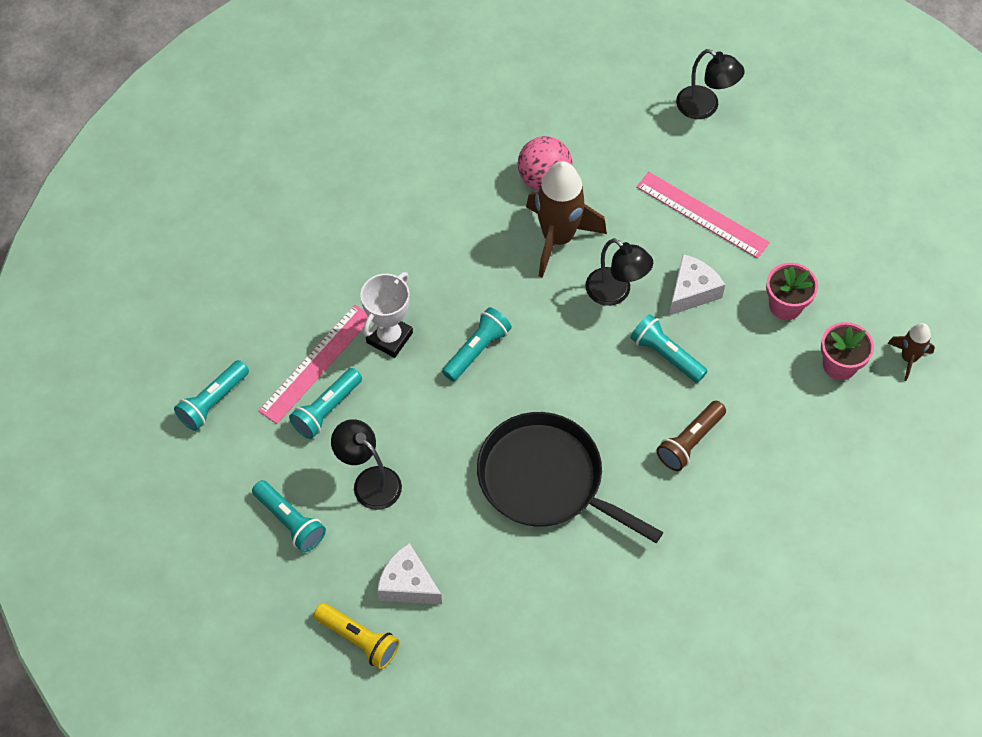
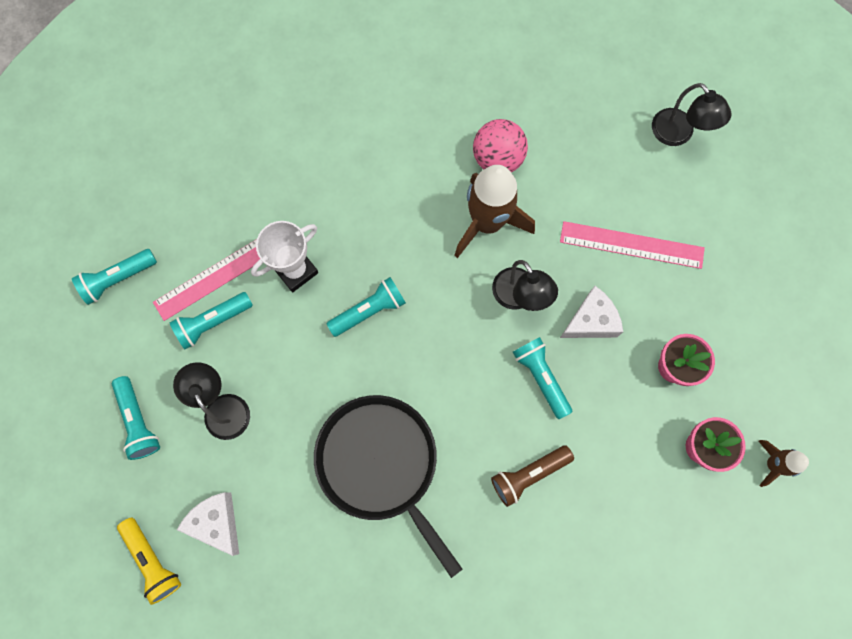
camera: 20 degrees right, 15 degrees up
(702, 214) = (631, 245): pink ruler -> pink ruler turned 45 degrees counterclockwise

